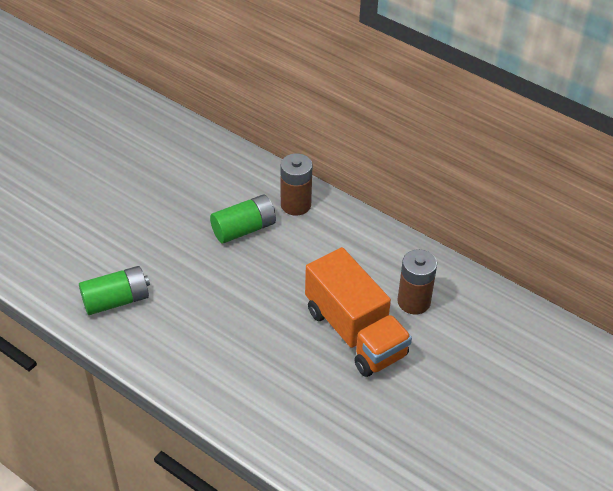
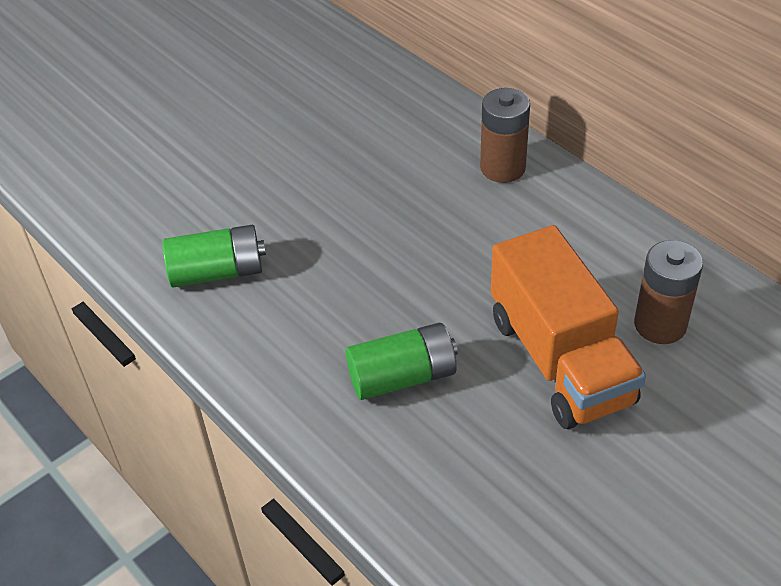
camera: 15 degrees right, 0 degrees up
(244, 229) = (420, 194): green battery -> green battery (402, 376)

